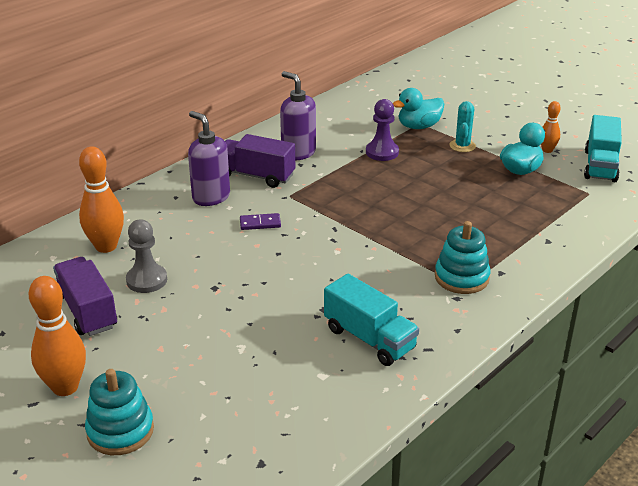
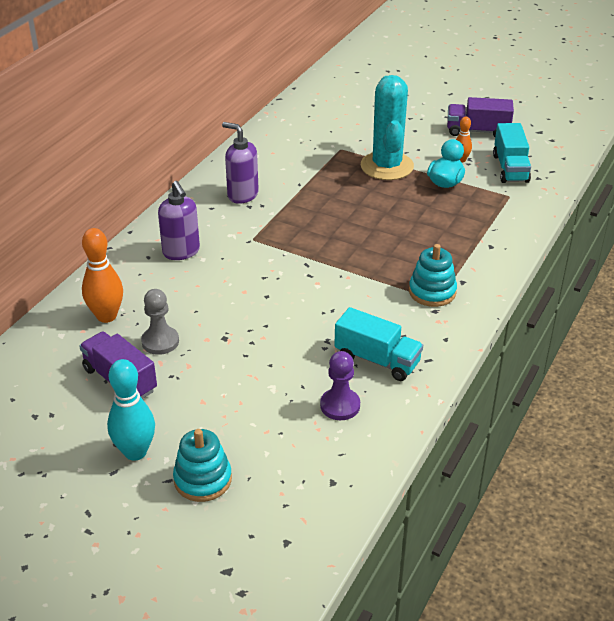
camera: 15 degrees left, 5 degrees up
(65, 387) = (135, 452): orange bowling pin -> turquoise bowling pin
(211, 197) = (181, 252): purple soap dispenser -> purple soap dispenser turned 150 degrees counterclockwise
(256, 175) = (213, 224): purple truck -> purple truck (477, 131)
(260, 223) = (238, 270): purple domino -> none
(382, 152) = (318, 183): purple pawn -> purple pawn (340, 405)
(418, 126) = (341, 152): turquoise duck -> none
(462, 146) = (387, 166): turquoise cactus -> turquoise cactus, size x2.20

